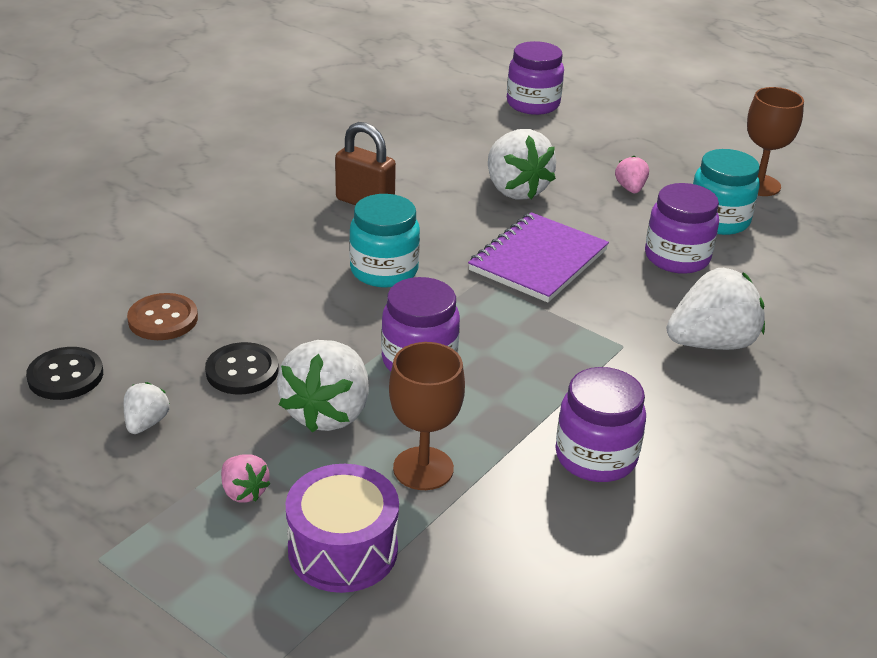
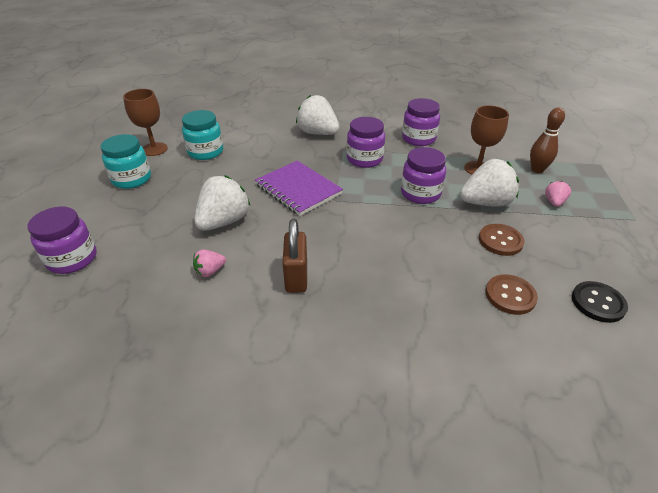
camera: 120 degrees left, 5 degrees up
(146, 423) = (572, 250): white strawberry -> none
(242, 371) = (500, 241): black button -> brown button
(343, 549) = (537, 170): purple drum -> brown bowling pin
(384, 271) = (364, 234): turquoise jar -> turquoise jar (132, 179)
(538, 260) = (298, 189): purple notebook -> purple notebook turned 45 degrees clockwise
(630, 188) = (189, 184): pink strawberry -> pink strawberry (210, 271)
(677, 257) = (255, 154): purple jar -> purple jar (364, 159)

